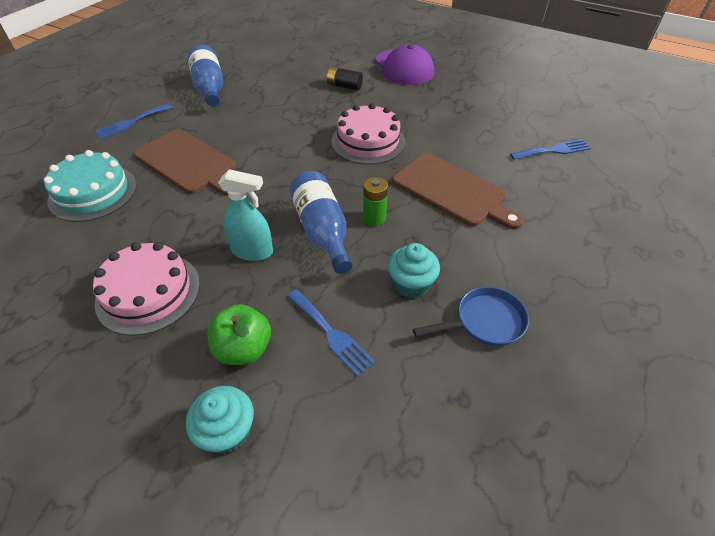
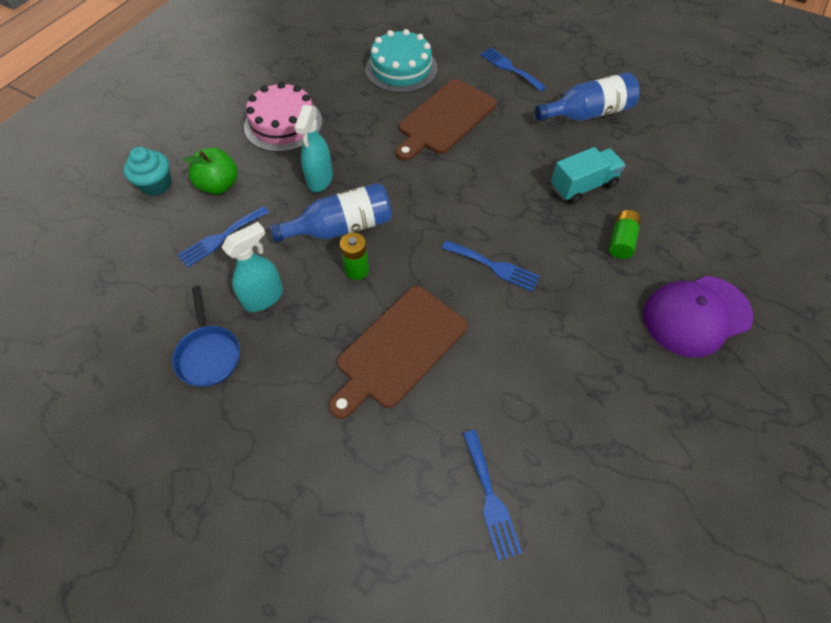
camera: 90 degrees right, 10 degrees up
(290, 96) = (583, 186): none -> turquoise truck
(344, 86) = (621, 241): black battery -> green battery
(368, 141) = (494, 266): pink cake -> blue fork
(411, 284) = (263, 297): turquoise cupcake -> turquoise spray bottle

